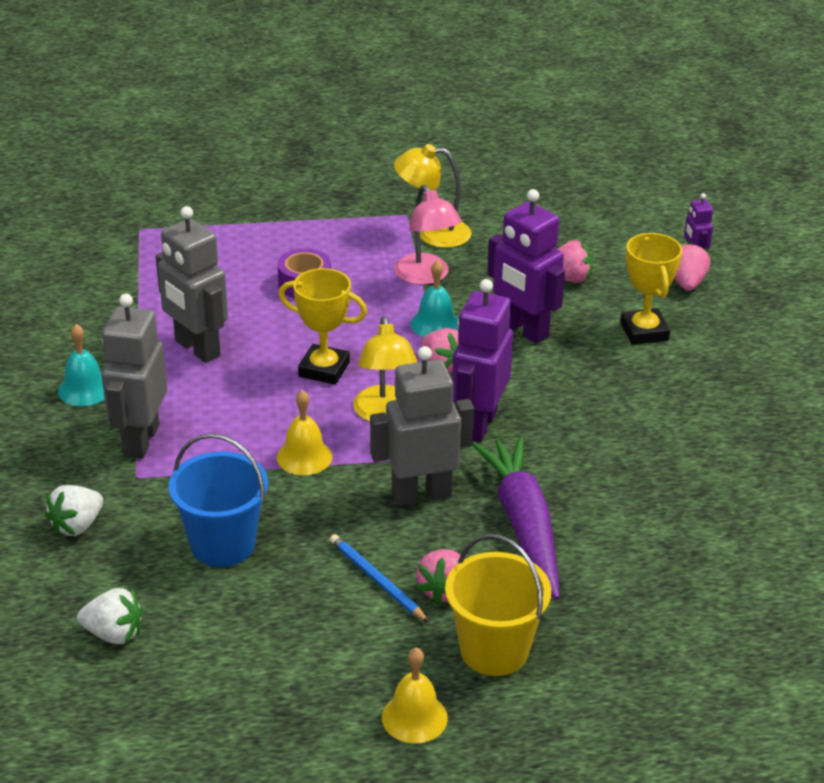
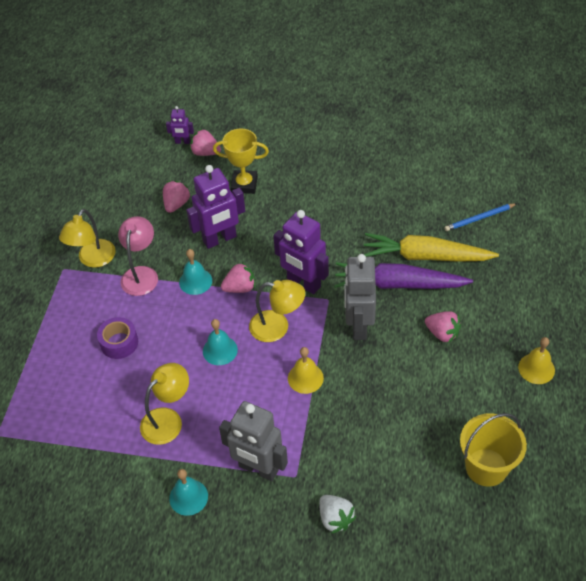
camera: 70 degrees left, 15 degrees up
(114, 634) = (442, 509): white strawberry -> none
(197, 349) = (168, 419): grey robot -> yellow lamp
(223, 544) = (375, 436): blue bucket -> none
(324, 369) = (220, 350): yellow trophy -> turquoise bell
(377, 580) = (427, 363): blue pencil -> blue pencil (479, 218)
(426, 276) = (141, 274): pink lamp -> pink lamp turned 75 degrees counterclockwise
(494, 650) = (493, 322): yellow bucket -> yellow bucket (486, 467)
(599, 549) = (426, 256): none -> yellow carrot

